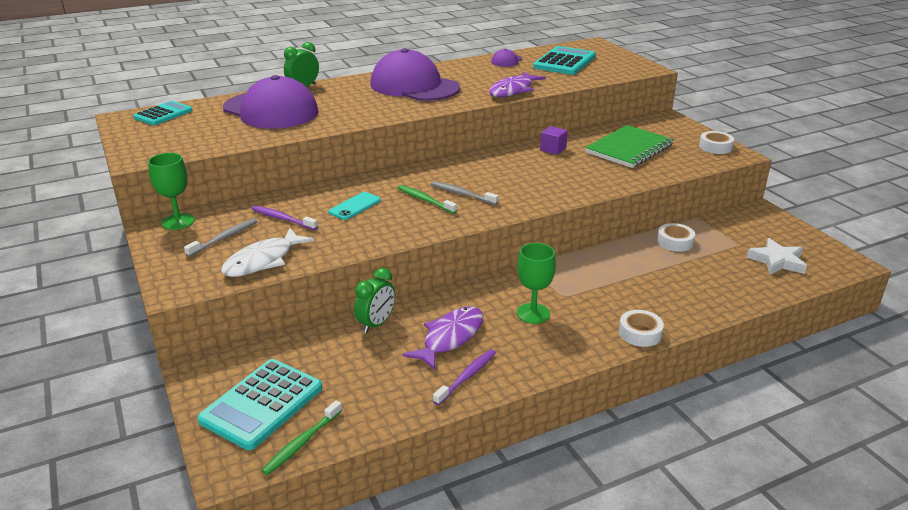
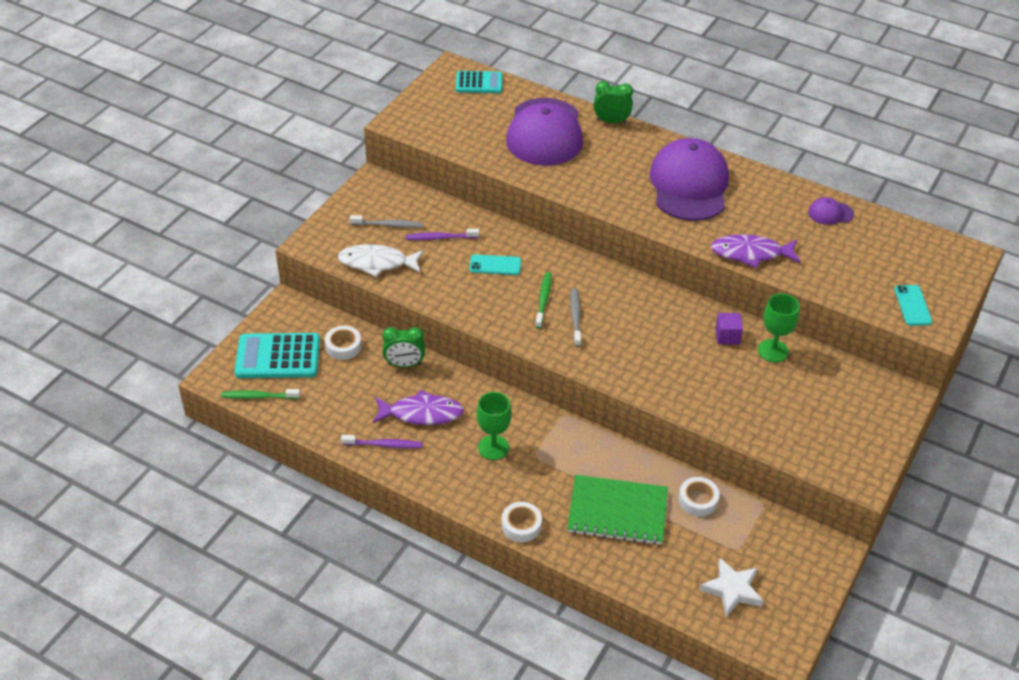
camera: 55 degrees right, 15 degrees up
(178, 221) = (388, 188): green goblet -> green goblet (773, 351)
(282, 219) = (440, 238): purple toothbrush -> purple toothbrush turned 90 degrees counterclockwise
(564, 62) = (878, 256): turquoise calculator -> none
(621, 67) = (912, 305): none -> turquoise phone
(629, 149) = (787, 391): green notebook -> green notebook (617, 512)
(715, 147) = (864, 457): white tape -> white tape (343, 346)

